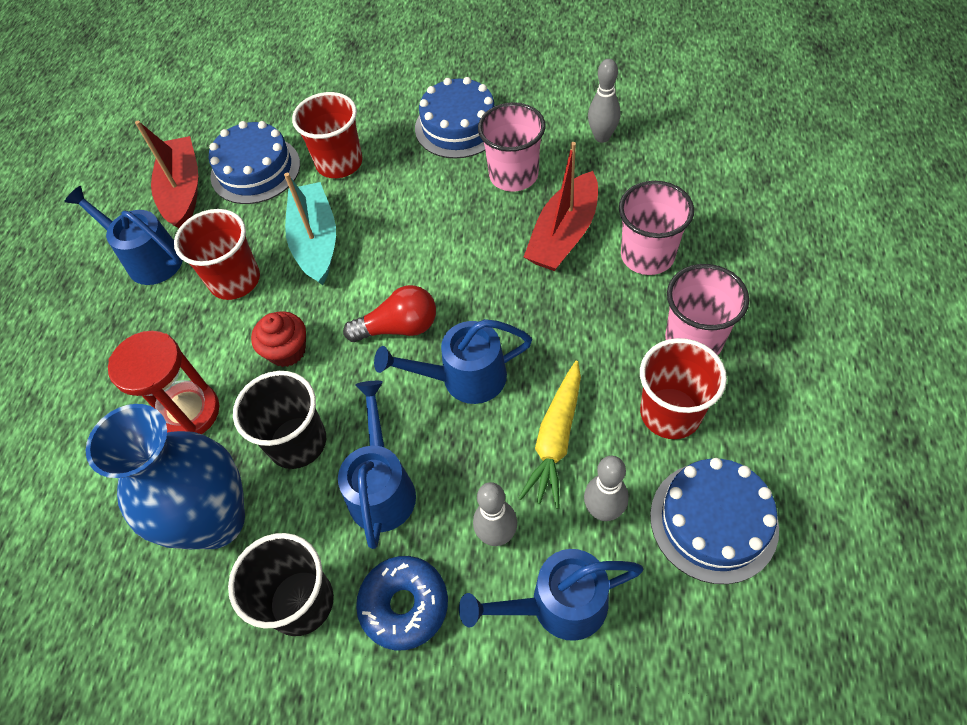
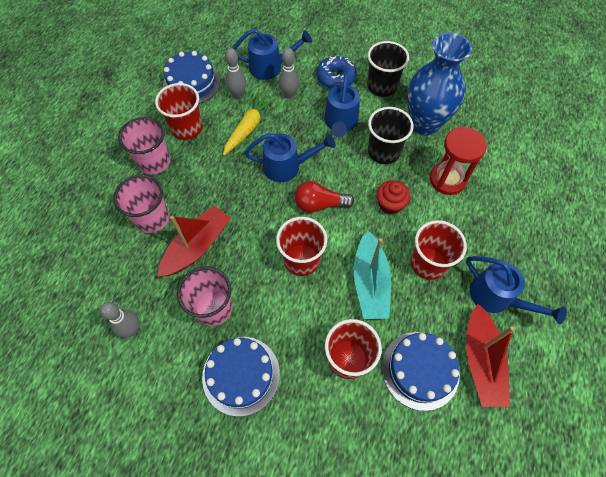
camera: 175 degrees left, 5 degrees up
(412, 249) = (301, 259): none -> red cup

